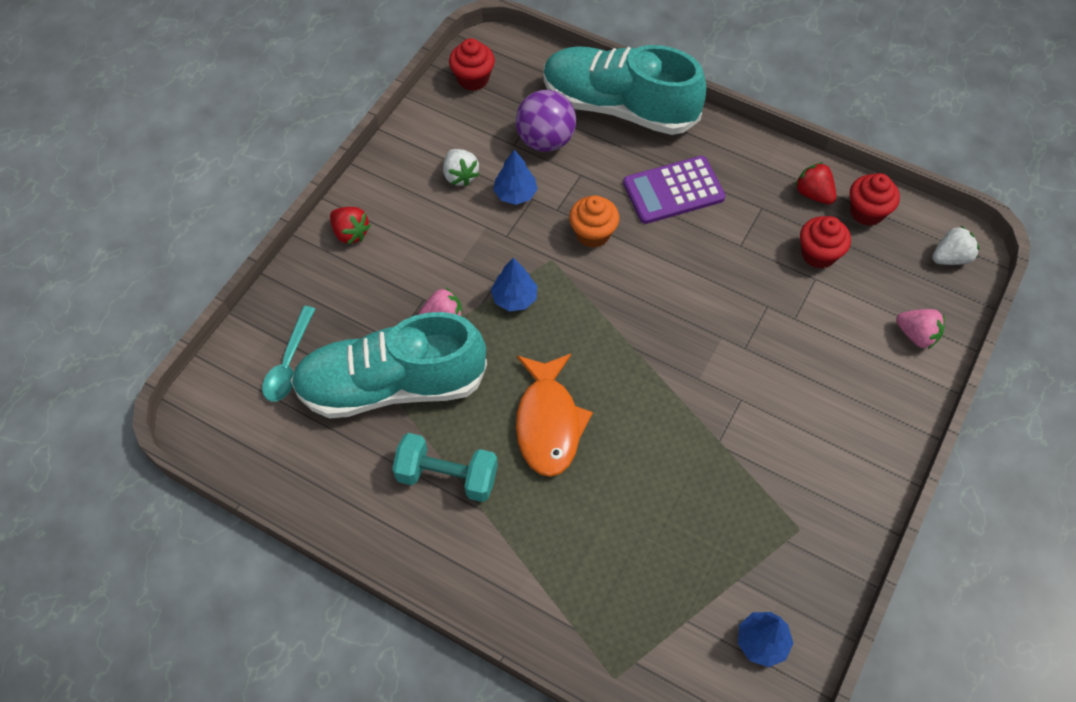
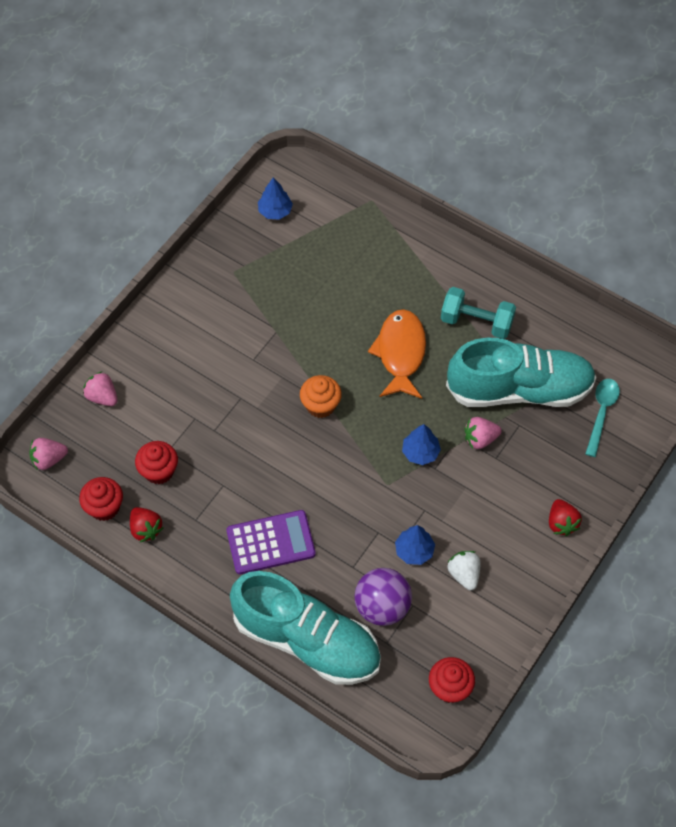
camera: 175 degrees left, 0 degrees up
(350, 233) = (561, 523): red strawberry -> red strawberry turned 150 degrees counterclockwise
(593, 234) = (349, 505): orange cupcake -> orange cupcake (320, 405)
(950, 257) = (49, 459): white strawberry -> pink strawberry

